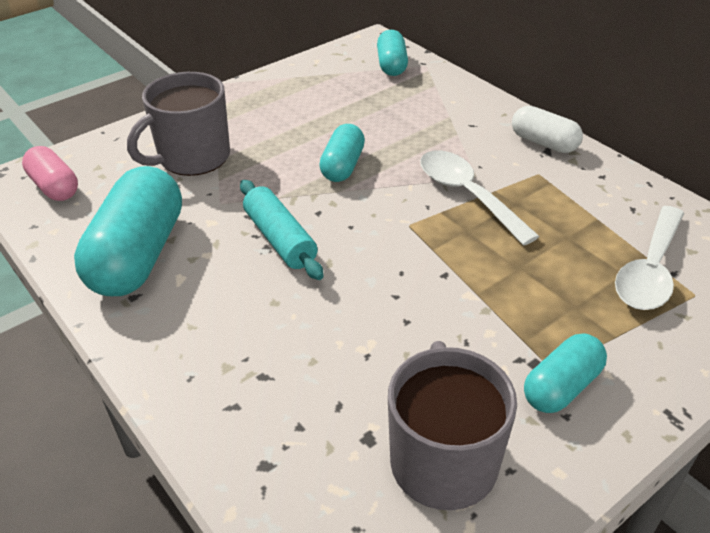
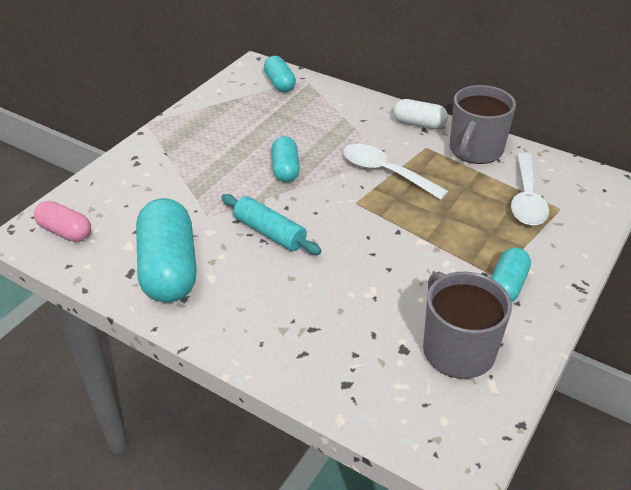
camera: 20 degrees left, 0 degrees up
(192, 158) = (165, 186): grey mug -> grey mug (475, 150)

